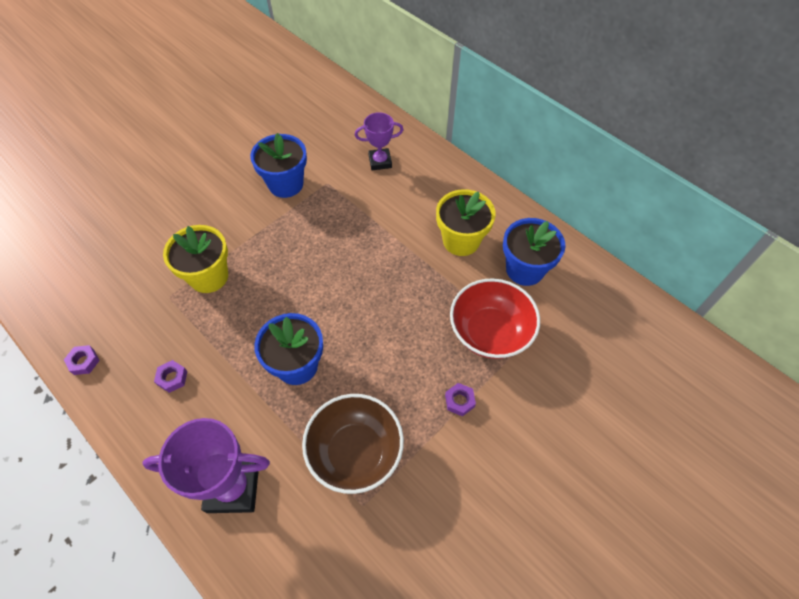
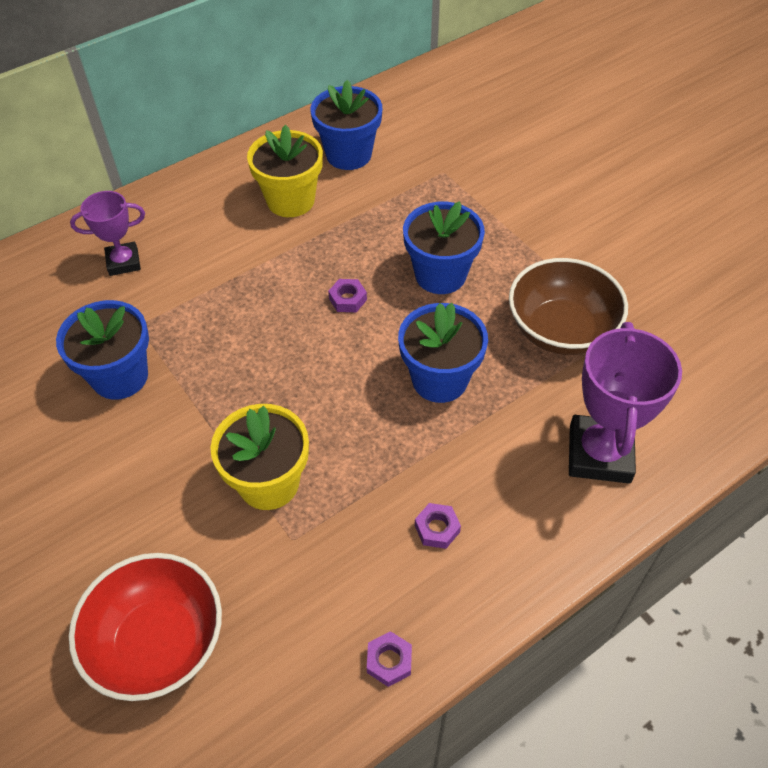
camera: 80 degrees left, 5 degrees down
(380, 161) = (123, 262): purple trophy -> purple trophy turned 75 degrees clockwise
(402, 354) = (440, 275): none -> blue flower pot
(459, 401) = (507, 234): purple nut -> purple nut (347, 299)
(490, 332) = (426, 196): red bowl -> red bowl (158, 643)

